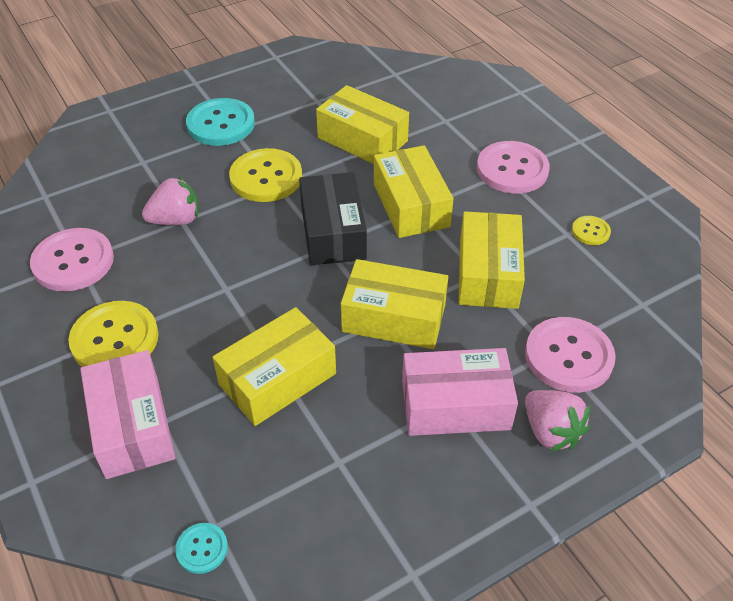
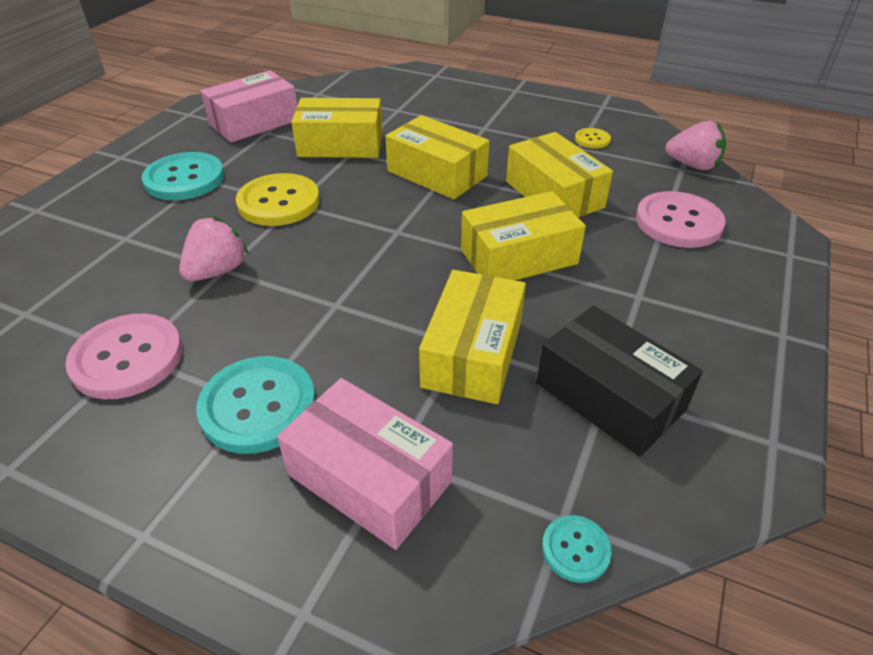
camera: 35 degrees left, 5 degrees down
(115, 339) = (258, 406): yellow button -> turquoise button
(333, 232) = (391, 218): black box -> black box (609, 396)
(455, 405) = (643, 295): pink box -> pink box (254, 122)
(512, 169) = (488, 122): pink button -> none
(551, 431) = (731, 277): pink strawberry -> pink strawberry (692, 165)

